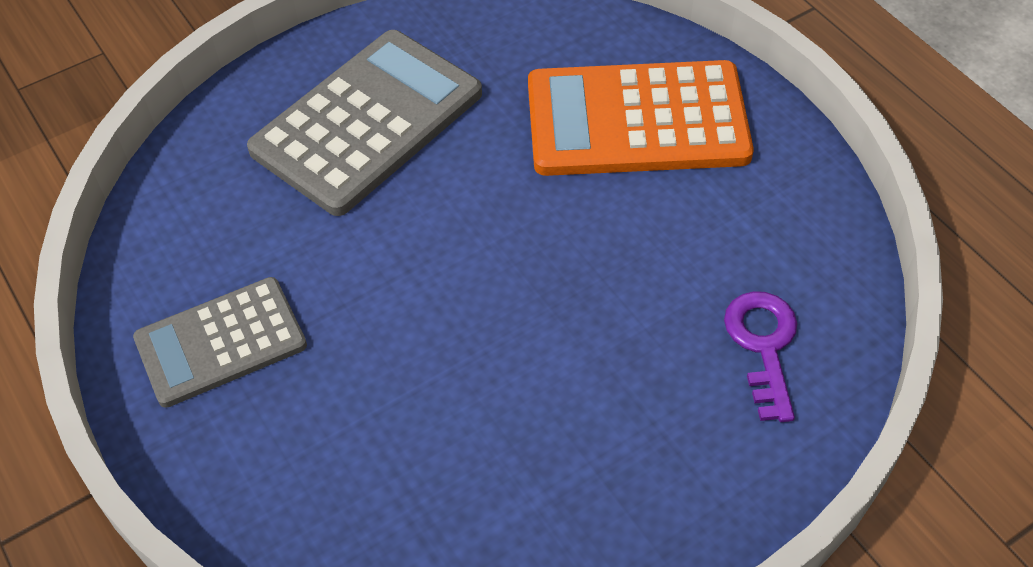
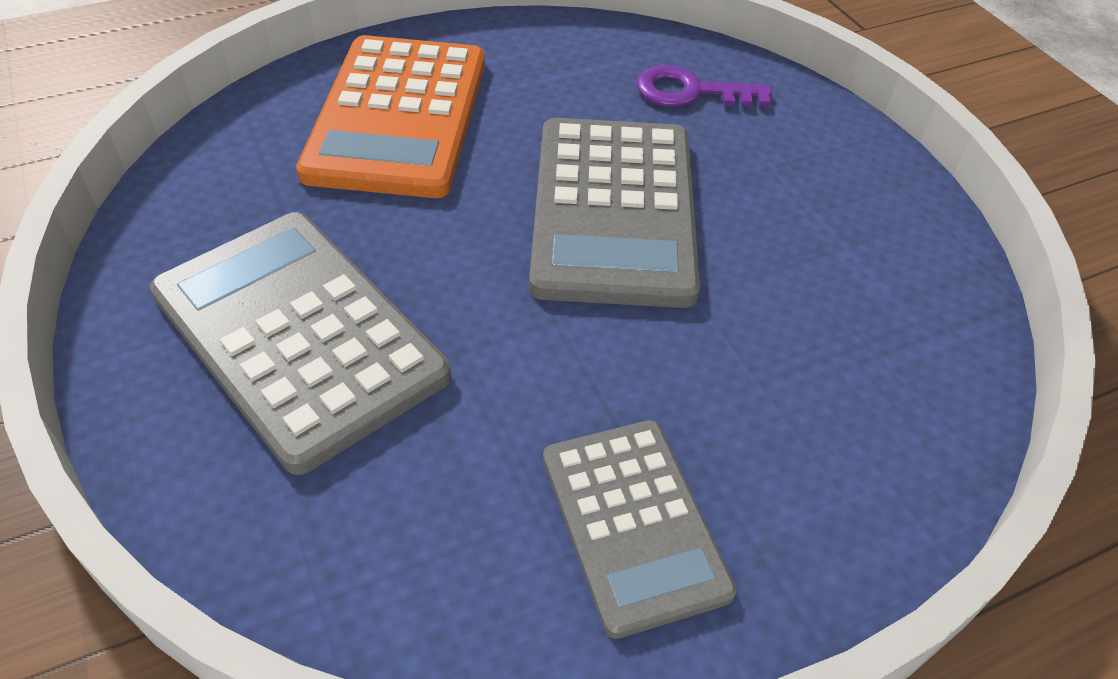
camera: 85 degrees left, 5 degrees down
(550, 296) = (613, 211): none -> grey calculator

